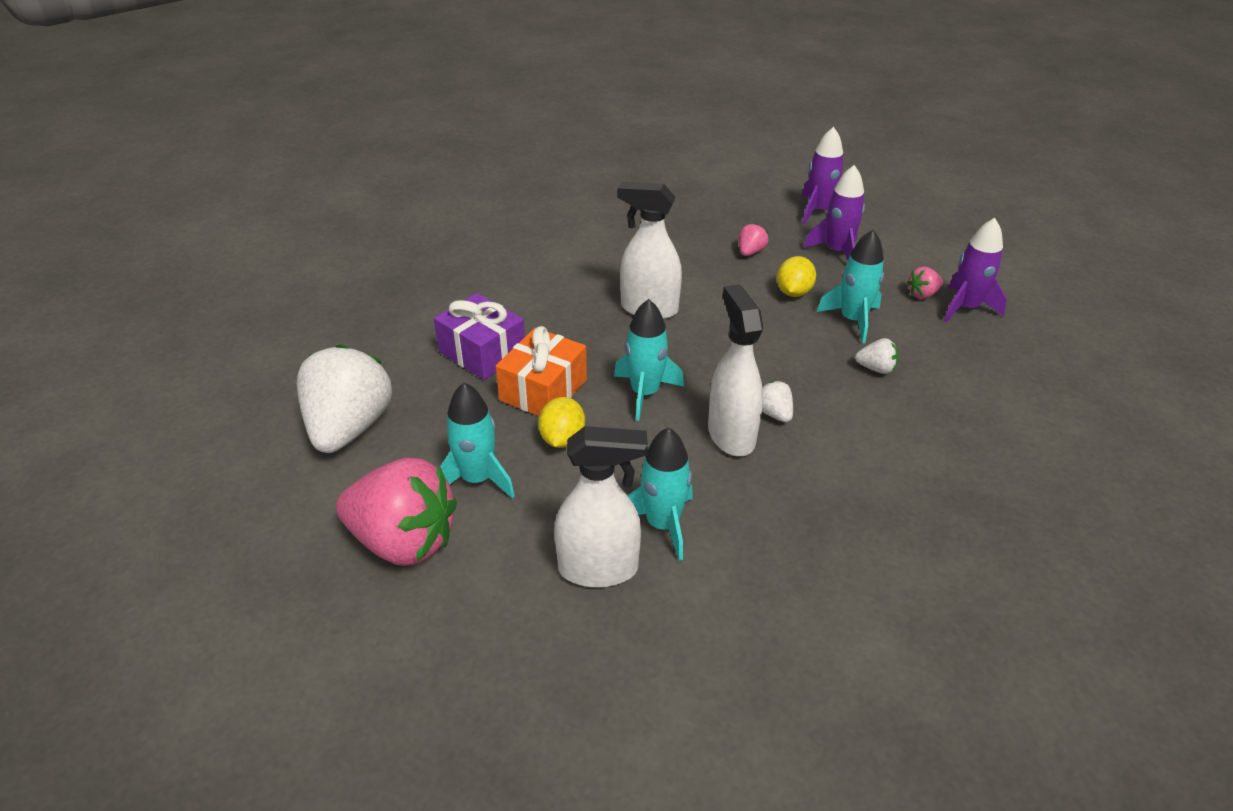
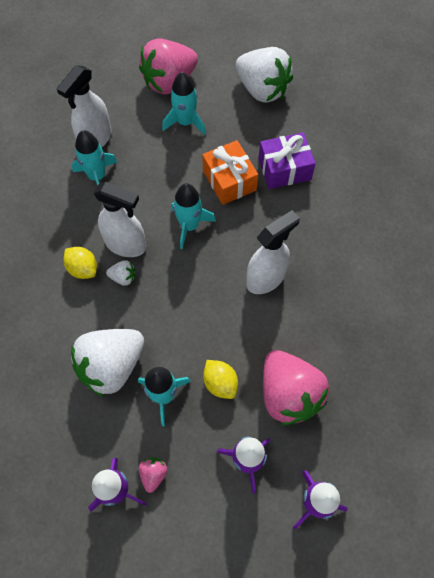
camera: 125 degrees right, 25 degrees up
(562, 439) = (185, 169): yellow lemon -> yellow lemon (83, 269)
(750, 252) = (288, 394): pink strawberry -> pink strawberry, size x2.39
(876, 368) = (112, 366): white strawberry -> white strawberry, size x2.39

